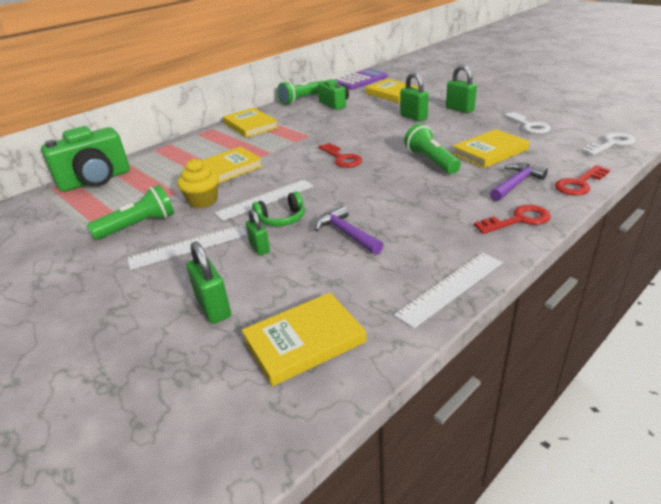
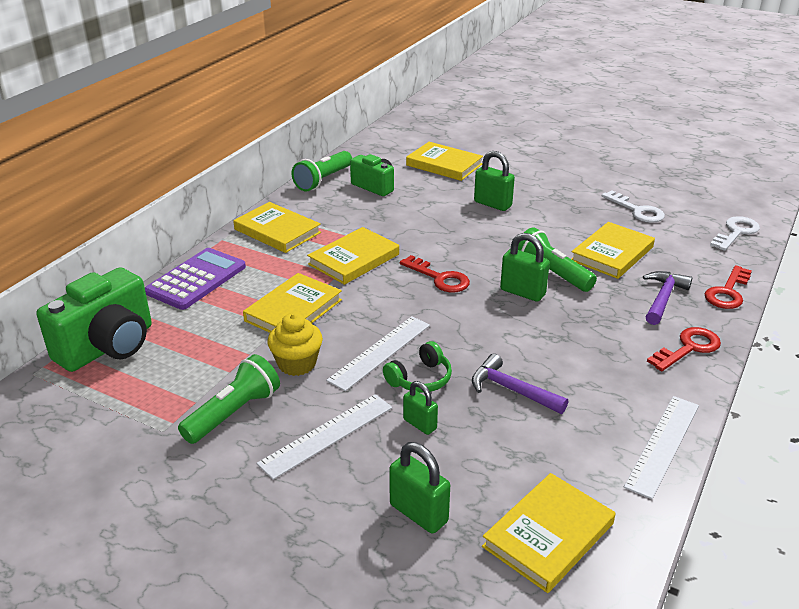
camera: 20 degrees left, 0 degrees up
(289, 144) = (354, 259): none -> yellow book
(360, 80) = (384, 142): purple calculator -> purple calculator (196, 279)
(459, 109) = (543, 188): green padlock -> green padlock (522, 292)

